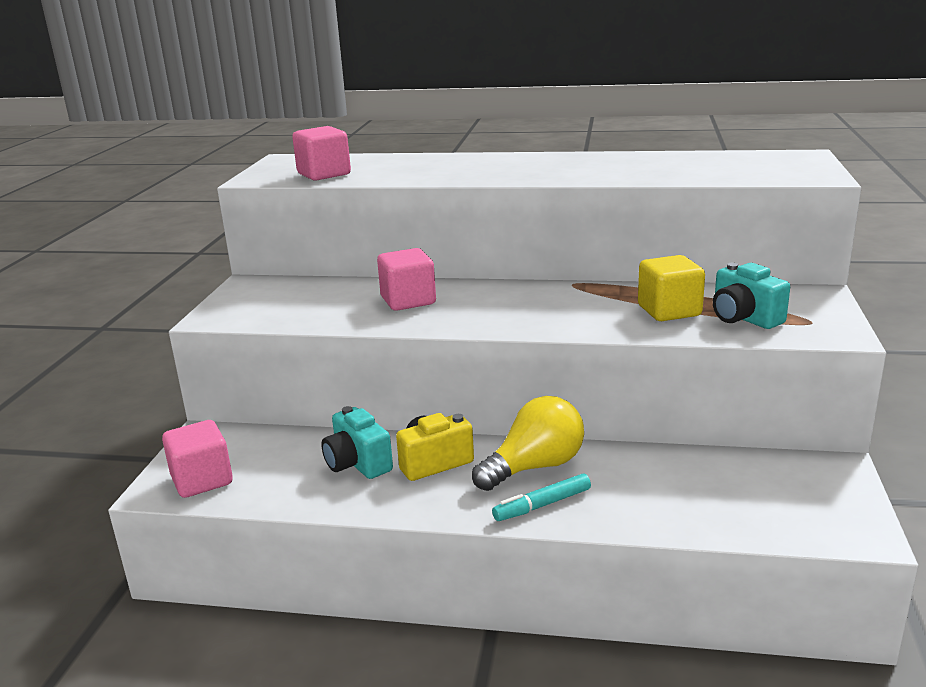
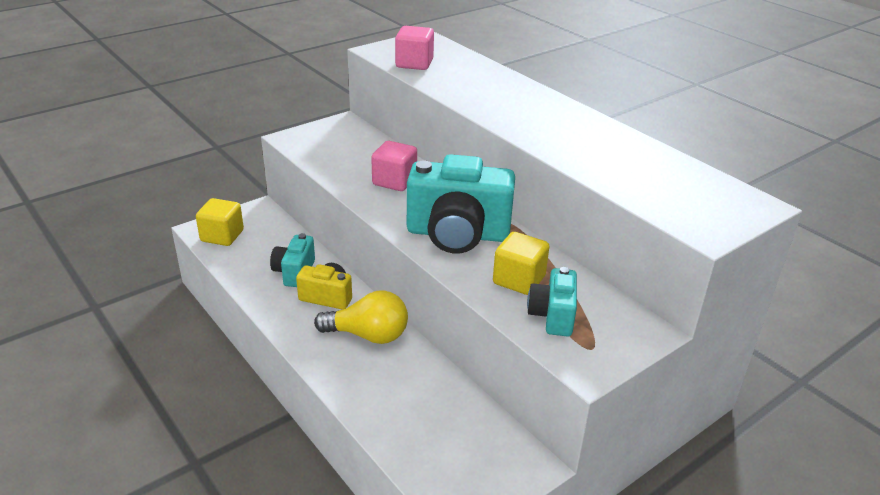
camera: 40 degrees right, 10 degrees up
(202, 480) = (222, 236): pink cube -> yellow cube
(542, 505) = (333, 360): turquoise marker -> none
(552, 308) = (457, 234): none -> turquoise camera

